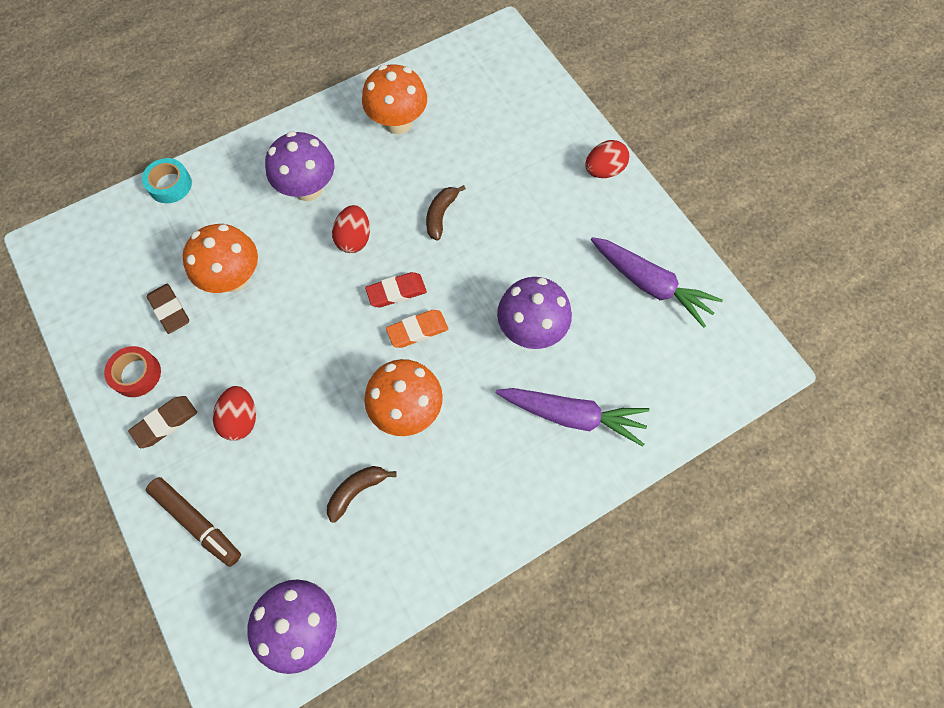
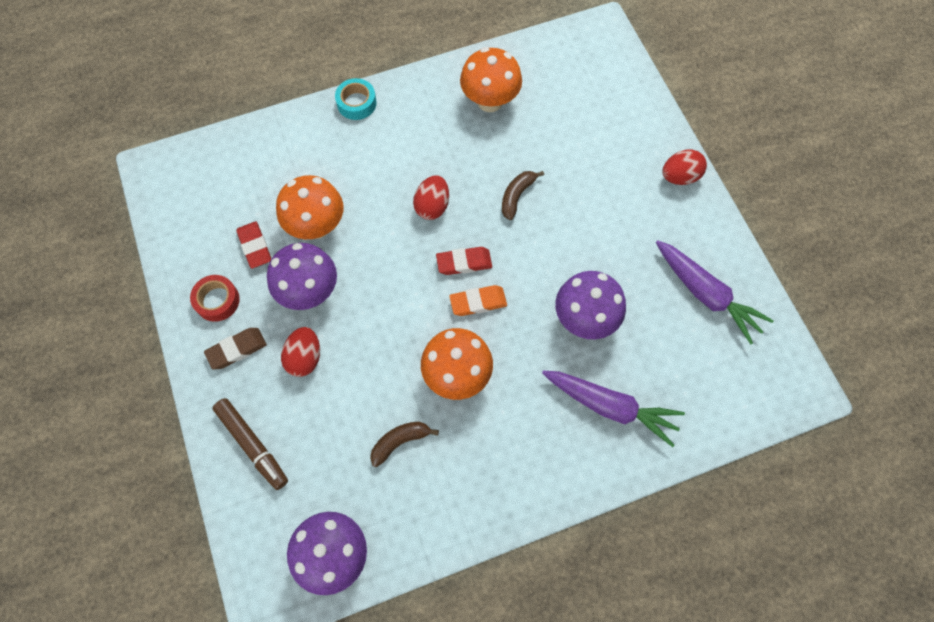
camera: 10 degrees right, 0 degrees up
(170, 185) = (271, 129): turquoise tape -> turquoise tape (356, 103)
(170, 310) = (255, 246): brown eraser -> red eraser
(308, 189) = (396, 152): purple mushroom -> purple mushroom (309, 292)

